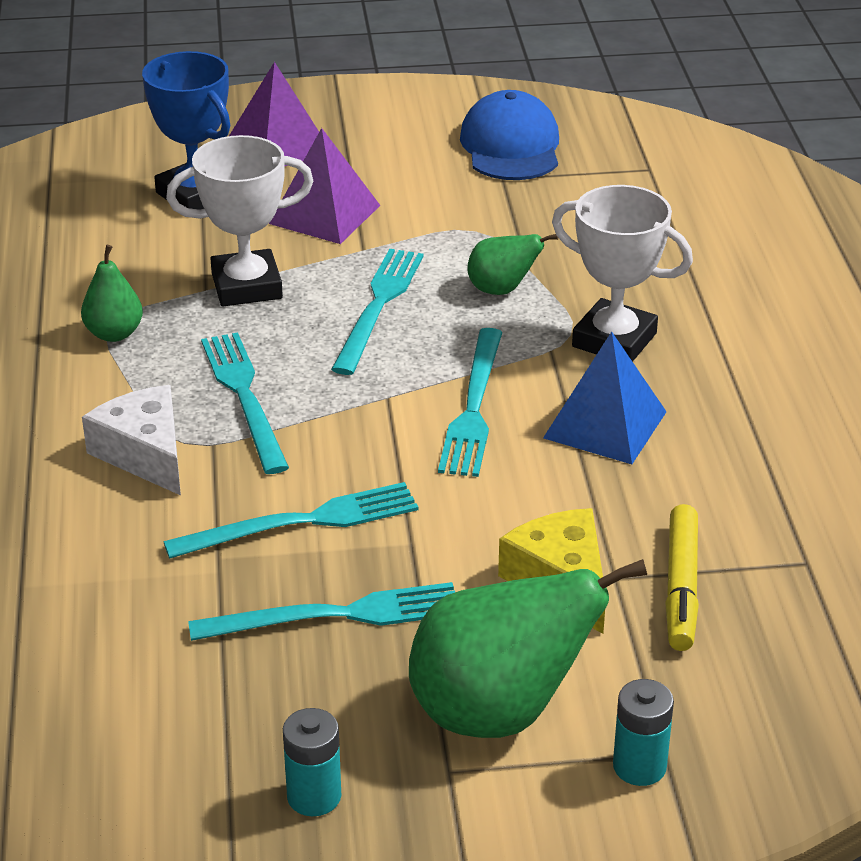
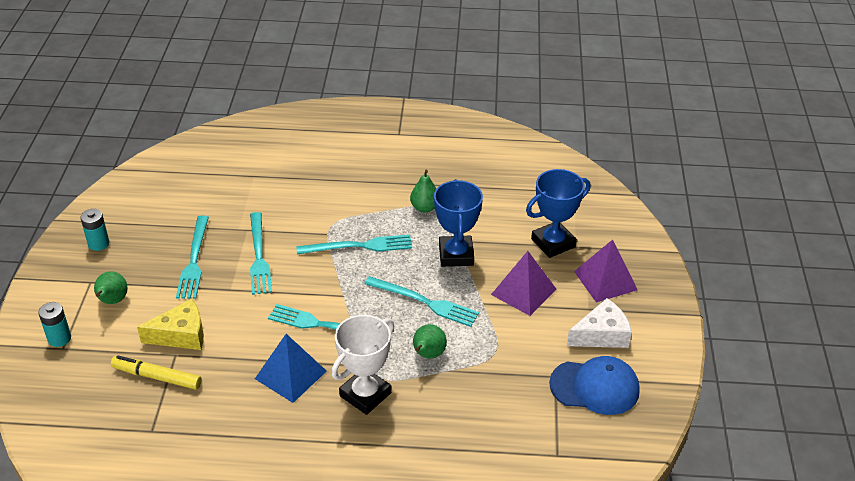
camera: 100 degrees right, 5 degrees up
(145, 453) = (327, 212): white cheese -> white cheese (601, 335)
(247, 286) = (456, 255): white trophy -> blue trophy
(499, 712) = (112, 301): green pear -> green pear, size x0.51

